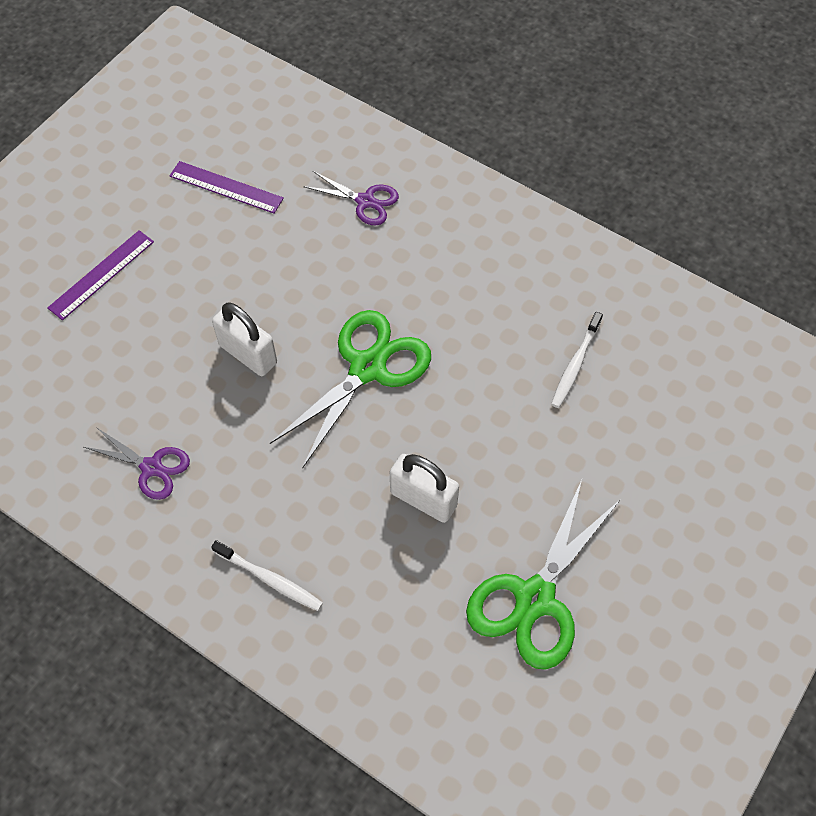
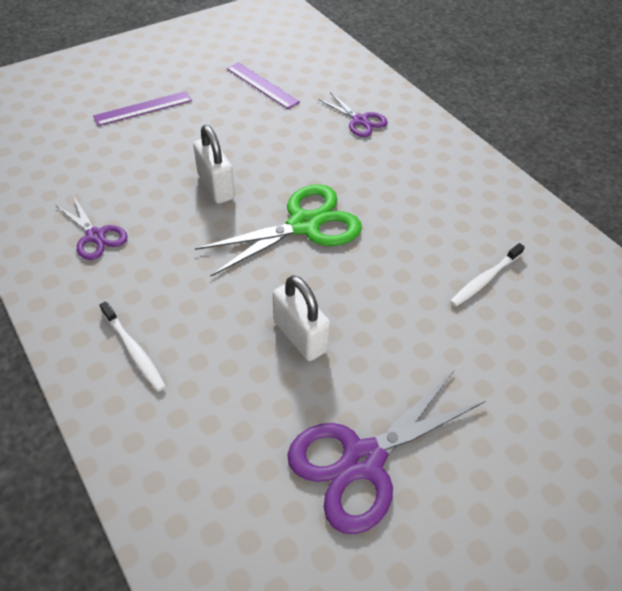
camera: 20 degrees right, 10 degrees down
(535, 598) = (363, 460): green scissors -> purple scissors

